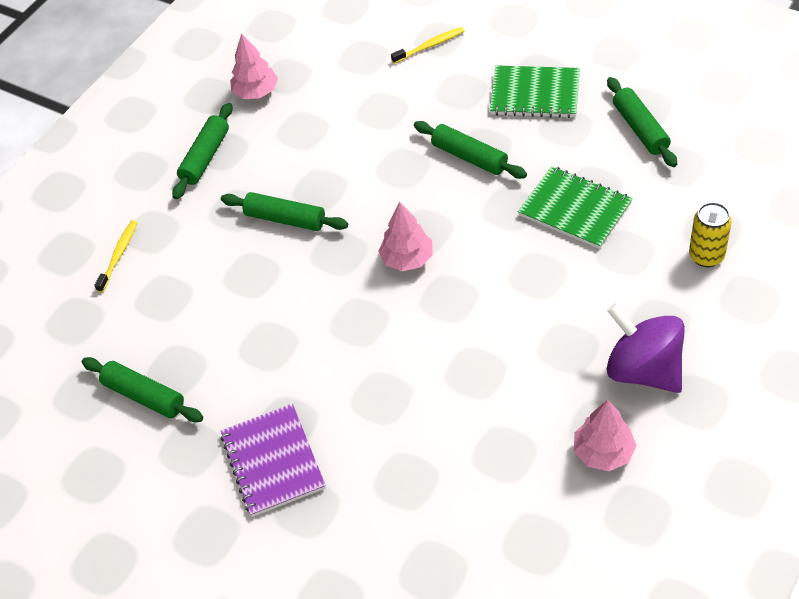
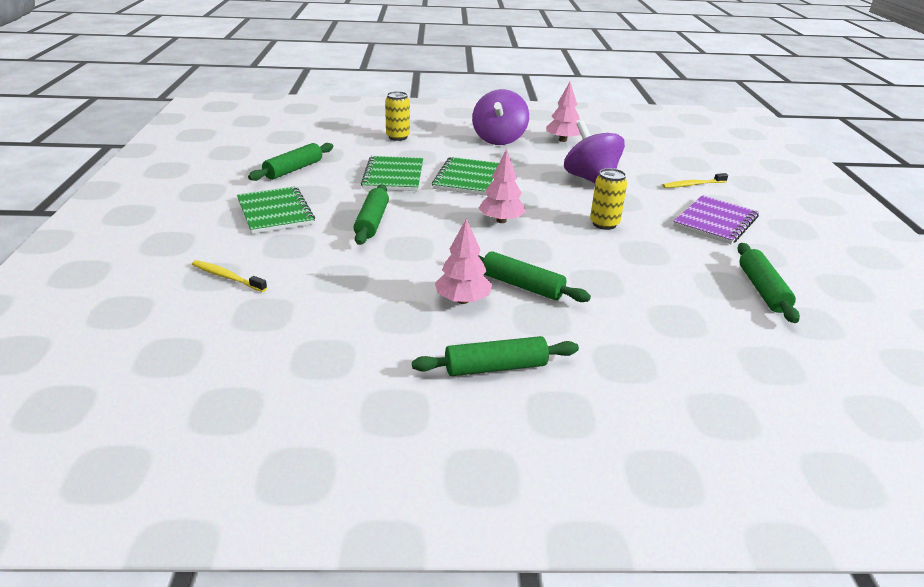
camera: 130 degrees left, 20 degrees down
(119, 255) = (676, 370): yellow toothbrush -> yellow toothbrush (692, 185)
(256, 92) = (366, 370): pink tree -> pink tree (462, 300)
(285, 219) = (522, 286): green rolling pin -> green rolling pin turned 45 degrees counterclockwise
(341, 346) = (604, 224): none -> yellow can
(454, 404) = (591, 179): none -> purple spinning top
(529, 275) = (467, 178): none -> green notebook

